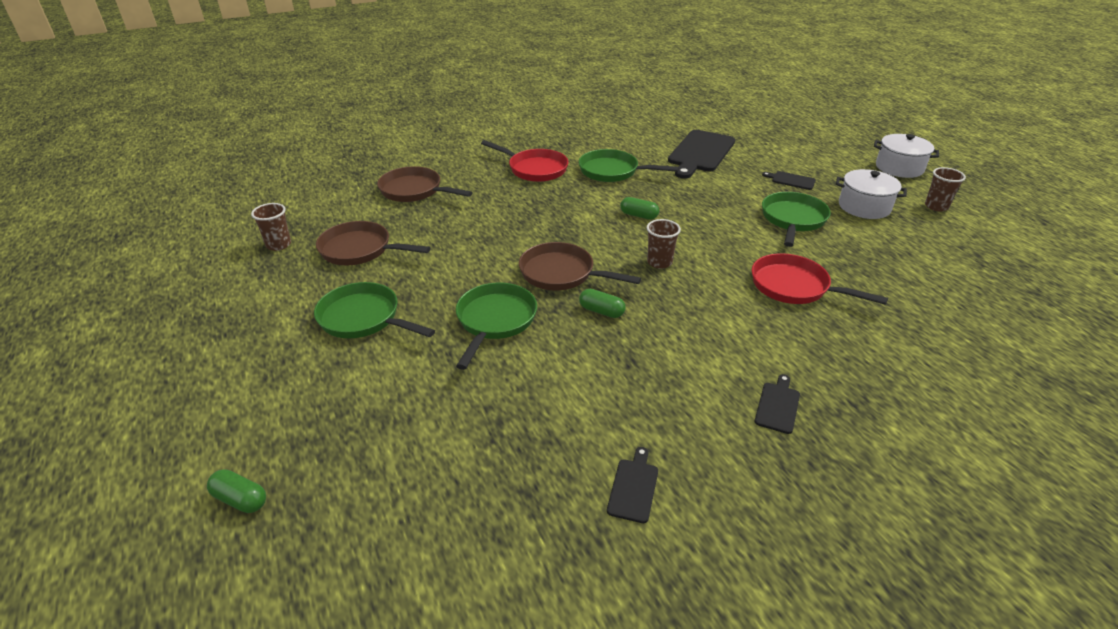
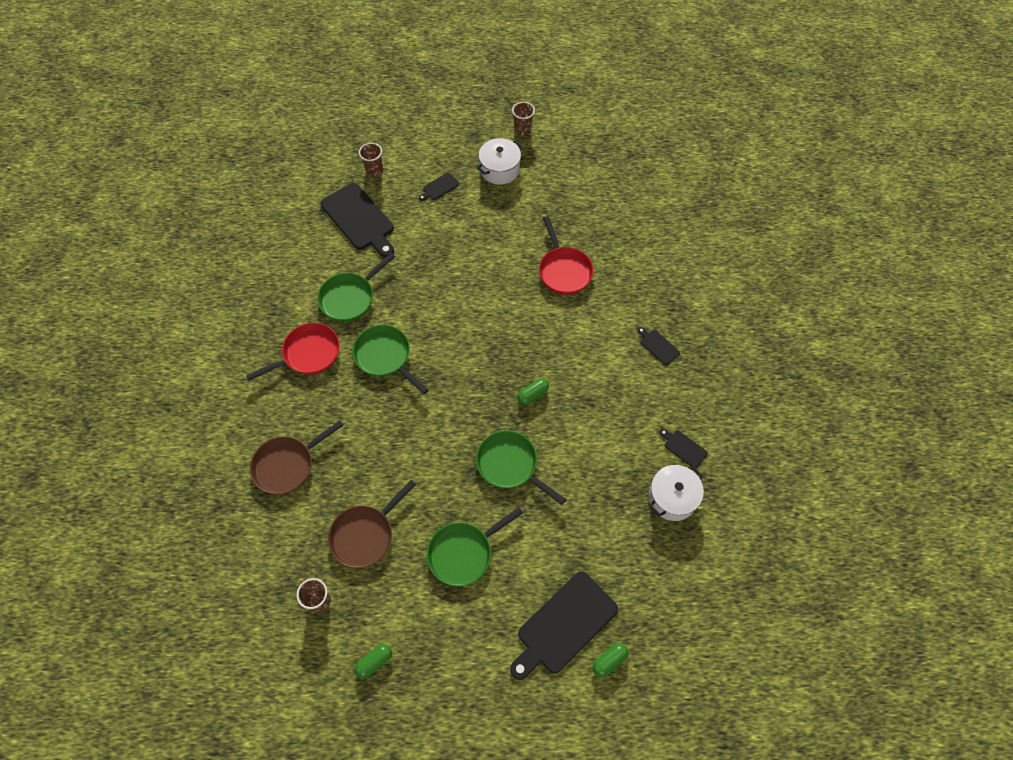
camera: 65 degrees left, 25 degrees up
(288, 433) = (564, 625): none -> black cutting board
(561, 273) = (477, 400): brown pan -> none
(639, 215) = (429, 314): green capsule -> green capsule (374, 662)
(659, 262) = (497, 332): brown cup -> brown cup (374, 171)
(793, 220) = (491, 221): green pan -> green pan (385, 357)
(794, 287) = (564, 270): red pan -> red pan turned 75 degrees counterclockwise
(899, 168) = (463, 111): white pot -> white pot (672, 498)

